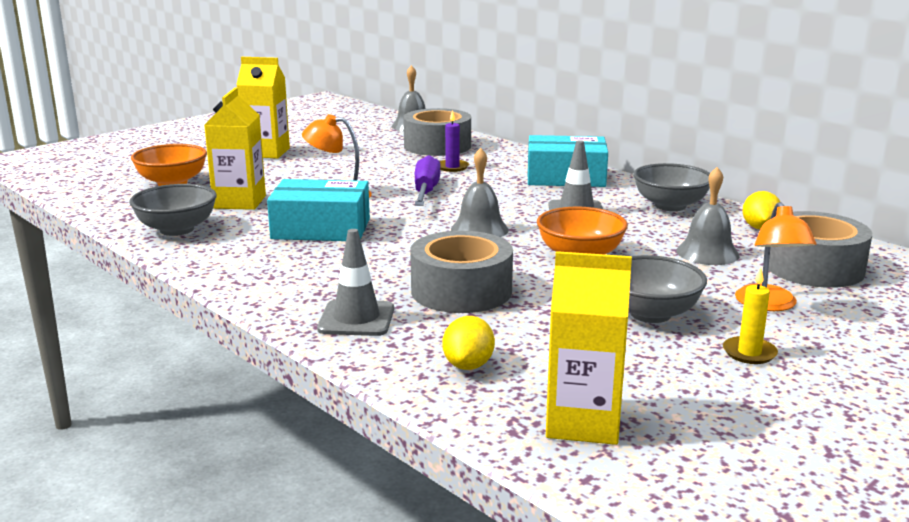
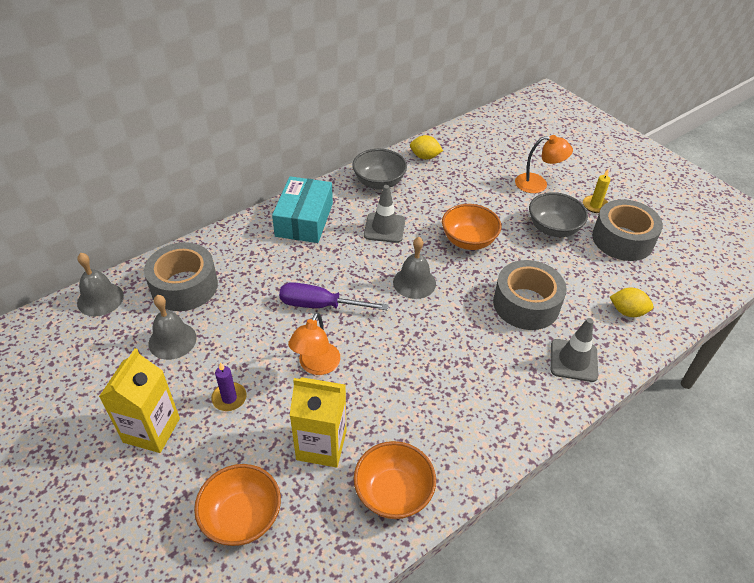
camera: 85 degrees left, 25 degrees up
(177, 229) = (393, 493): grey bowl -> orange bowl
(321, 229) = (403, 379): turquoise box -> none
(452, 167) = (256, 282): purple candle -> purple candle (229, 398)
(583, 422) = (677, 276): yellow carton -> none
(707, 253) = (464, 187): grey bell -> grey bell (172, 340)
(813, 268) = (487, 155): grey tape -> grey tape (622, 239)

